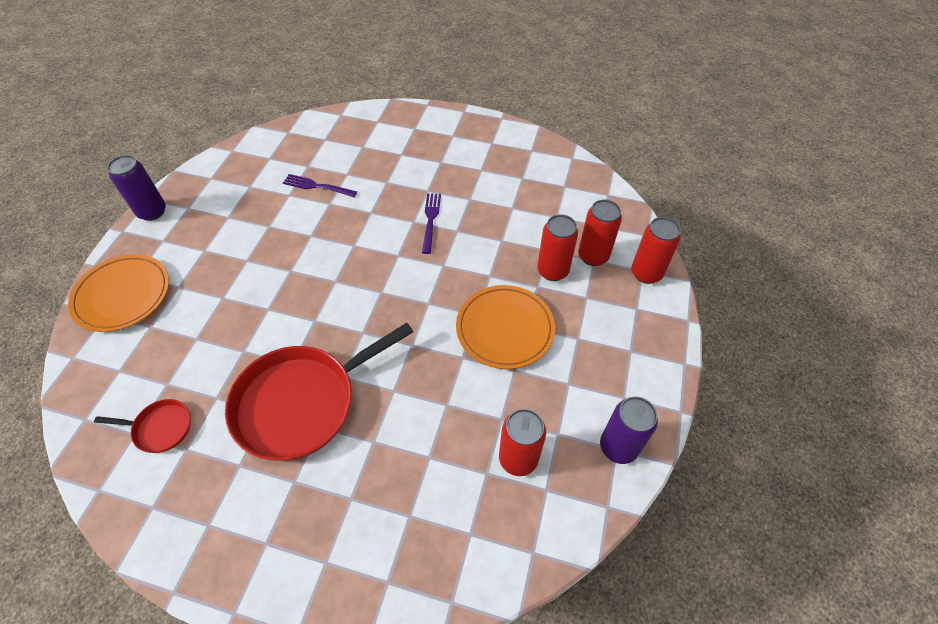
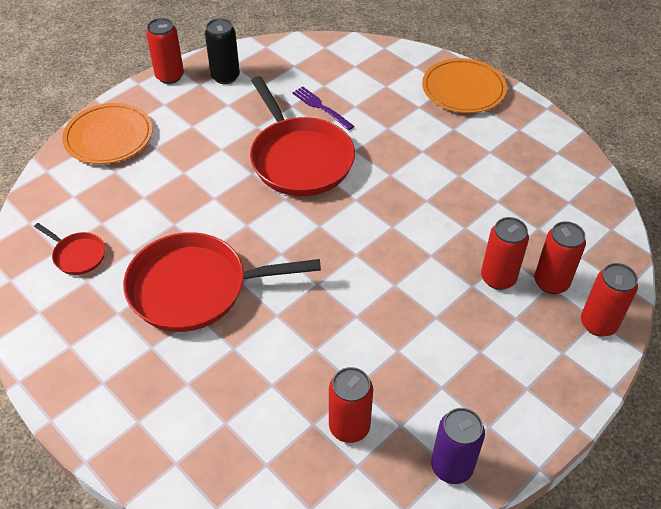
camera: 30 degrees right, 5 degrees down
(152, 212) = (170, 76): purple can -> red can
(209, 192) = (225, 77): none -> black can
(326, 240) = (300, 159): none -> red pan
(430, 220) = (407, 180): purple fork -> none
(505, 329) = (413, 310): orange plate -> orange plate (463, 89)

